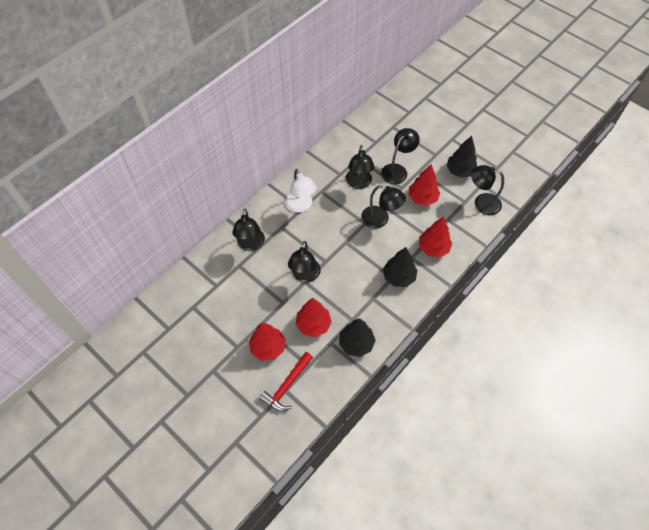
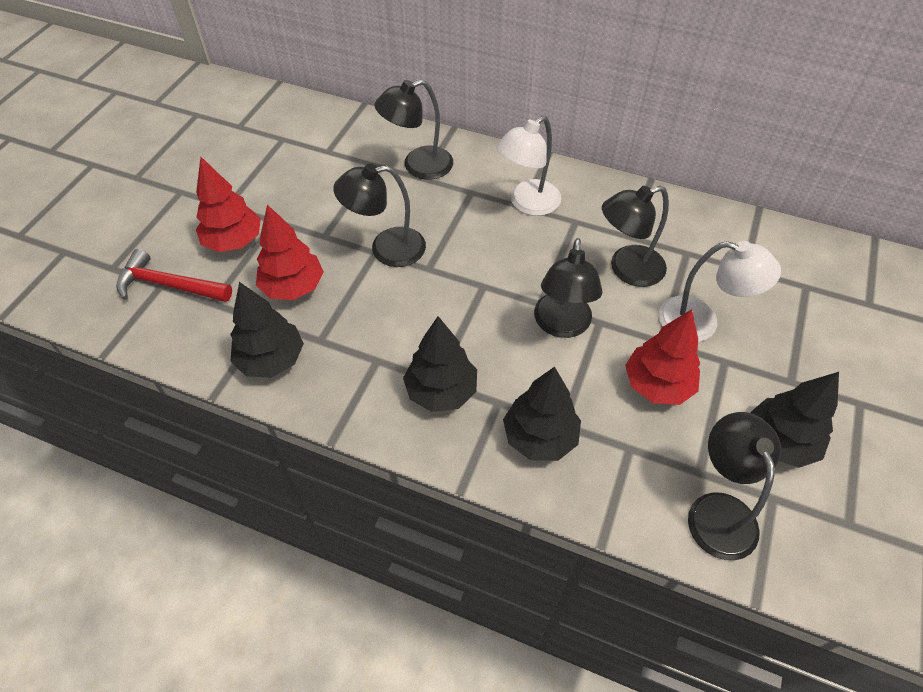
camera: 70 degrees right, 5 degrees down
(397, 170) = (701, 322): black lamp -> white lamp
(433, 248) = (540, 437): red tree -> black tree

